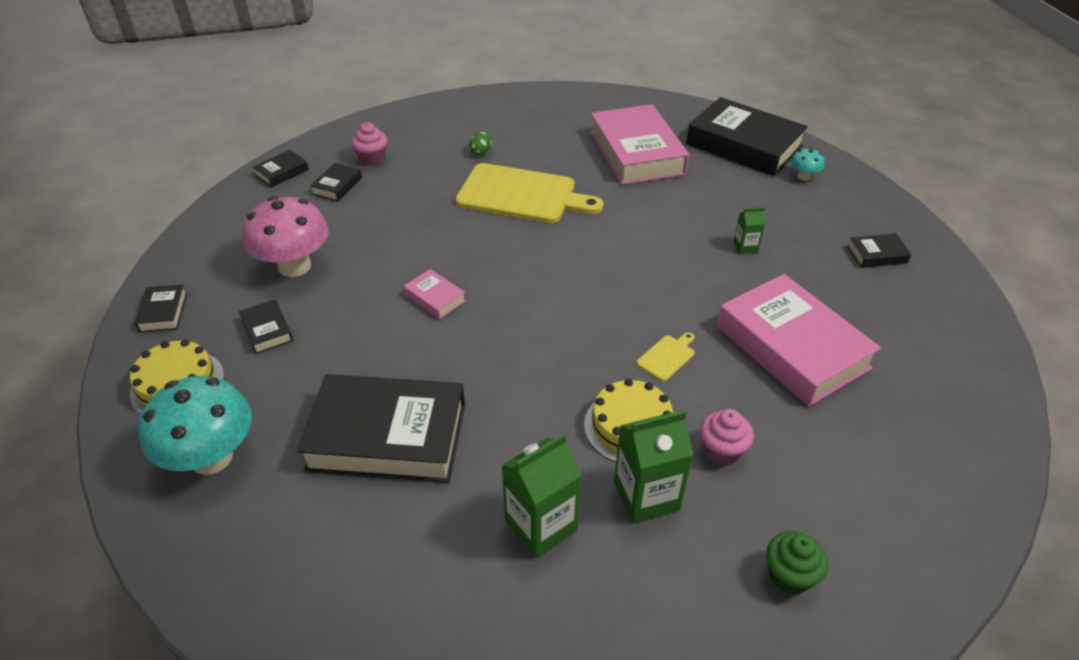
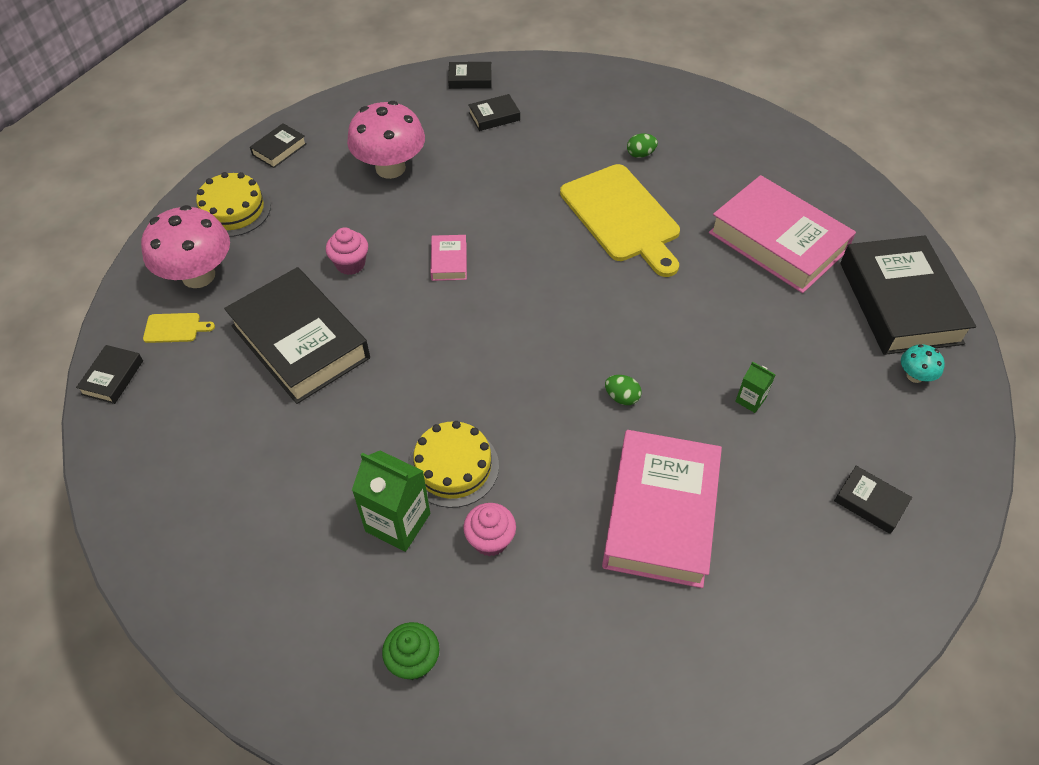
camera: 45 degrees right, 10 degrees up
(212, 457) = (198, 275): turquoise mushroom -> pink mushroom
(267, 330) = (320, 207): black book -> black book (112, 377)
(372, 159) = (547, 107): pink cupcake -> pink cupcake (350, 264)
(541, 525) = (312, 480): green carton -> none
(636, 153) = (777, 242): pink book -> pink book turned 75 degrees counterclockwise
(667, 356) = (551, 438): yellow cutting board -> yellow cutting board (175, 328)
(674, 299) = (621, 397): none -> green egg

